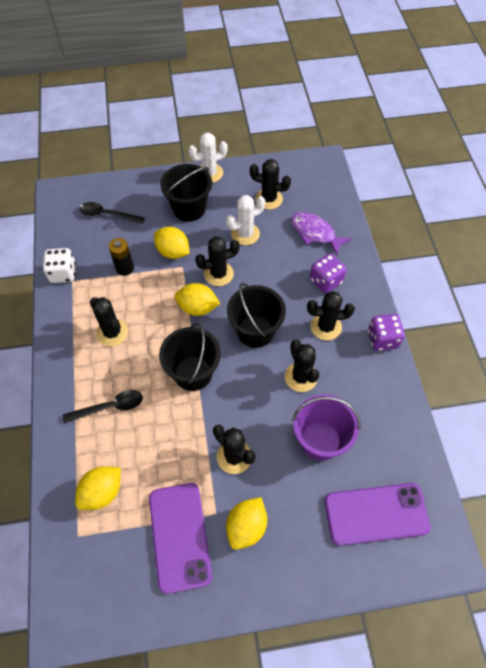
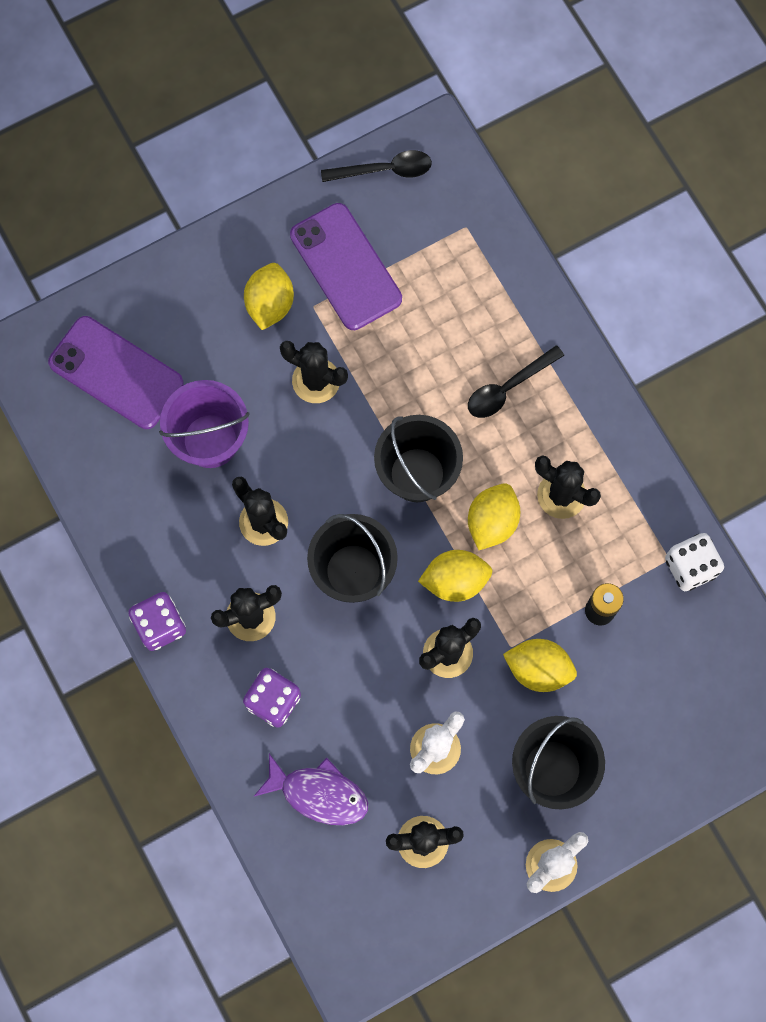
camera: 160 degrees right, 15 degrees up
(102, 492) = (462, 282): yellow lemon -> yellow lemon (492, 522)
(107, 215) = (683, 705): black spoon -> black spoon (384, 170)
(376, 514) = (116, 373): purple phone -> purple phone turned 60 degrees clockwise

